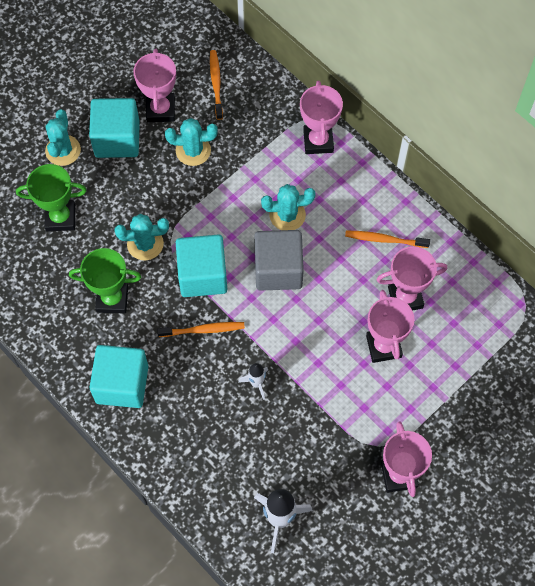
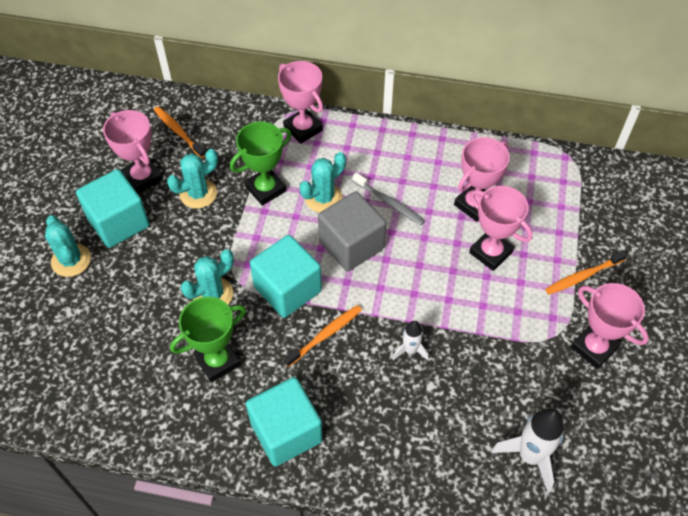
camera: 35 degrees left, 10 degrees down
(60, 218) = (111, 319): green trophy -> green trophy (265, 189)
(336, 252) = (389, 203): none -> grey toothbrush
(384, 239) = (420, 171): orange toothbrush -> orange toothbrush (583, 276)

